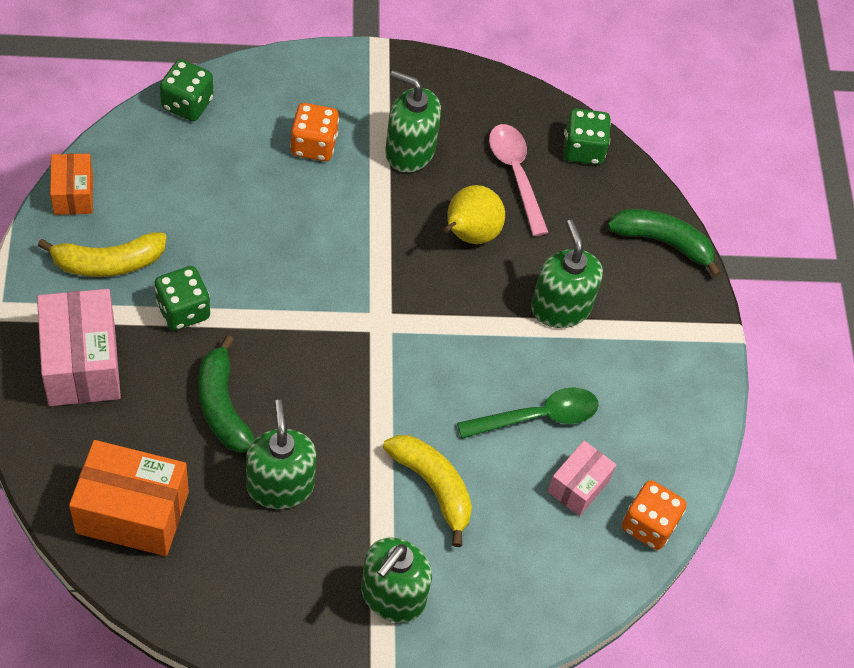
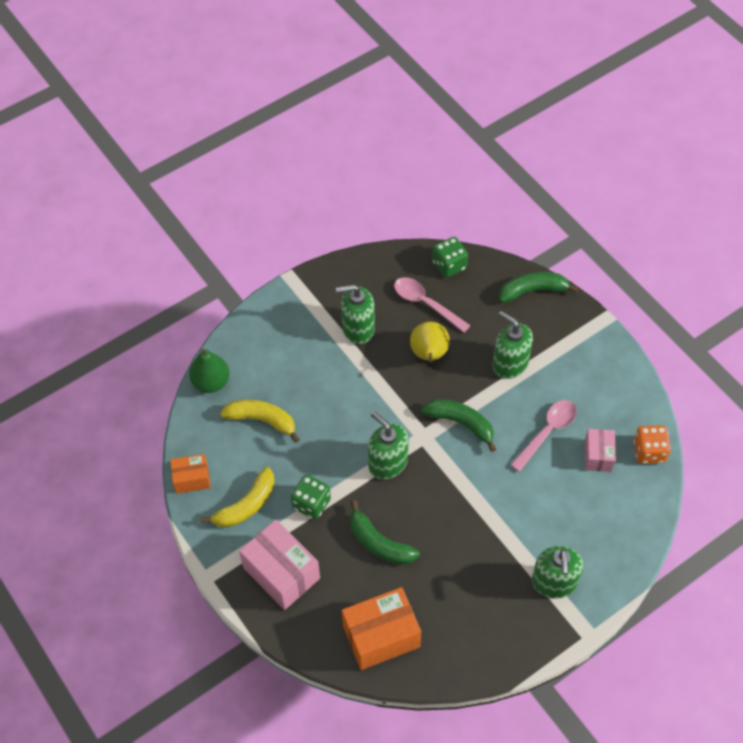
camera: 25 degrees left, 0 degrees up
(73, 194) = (192, 479): orange box -> orange box turned 60 degrees counterclockwise
(187, 104) = (211, 382): green dice -> green pear
(280, 485) = (446, 565): green soap dispenser -> green soap dispenser (387, 463)
(314, 145) = (302, 359): orange dice -> none
(433, 487) = (526, 508): yellow banana -> yellow banana (262, 420)
(439, 337) = (461, 423): none -> green banana
(538, 417) = (547, 432): green spoon -> pink spoon

